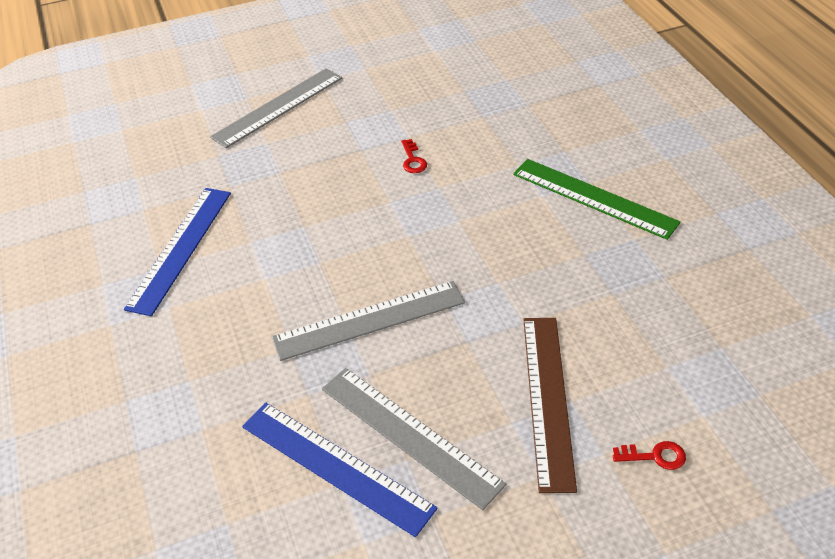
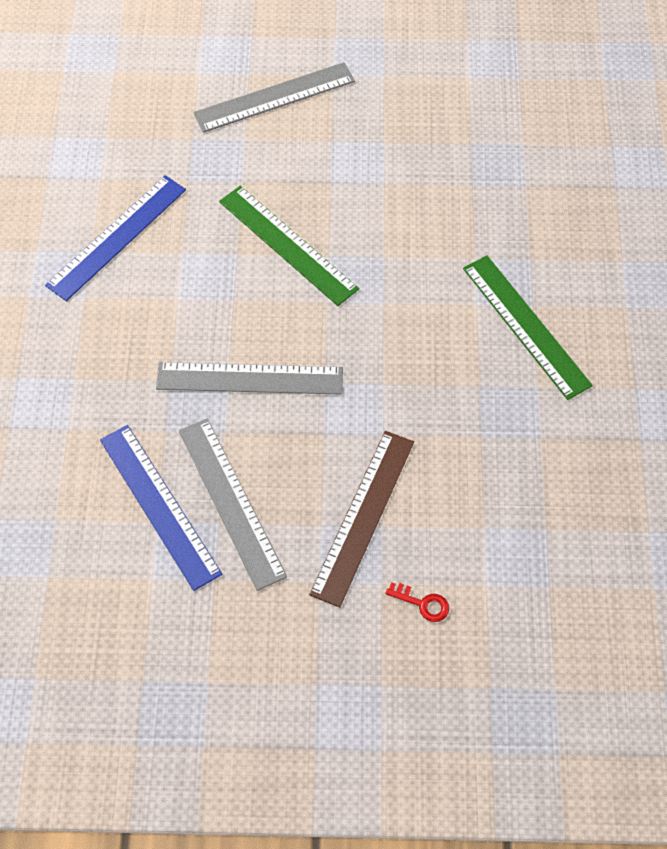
camera: 20 degrees right, 15 degrees up
(347, 205) = (288, 244): none -> green ruler
(413, 160) = (375, 214): red key -> none

